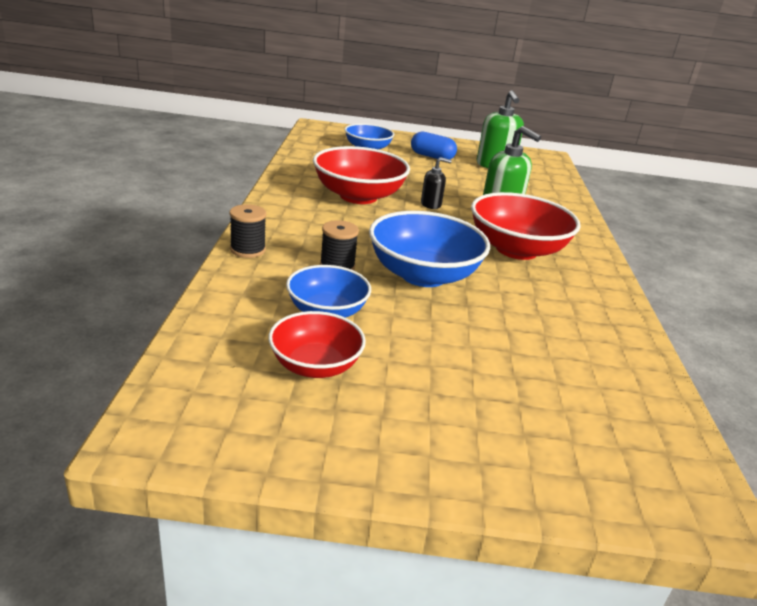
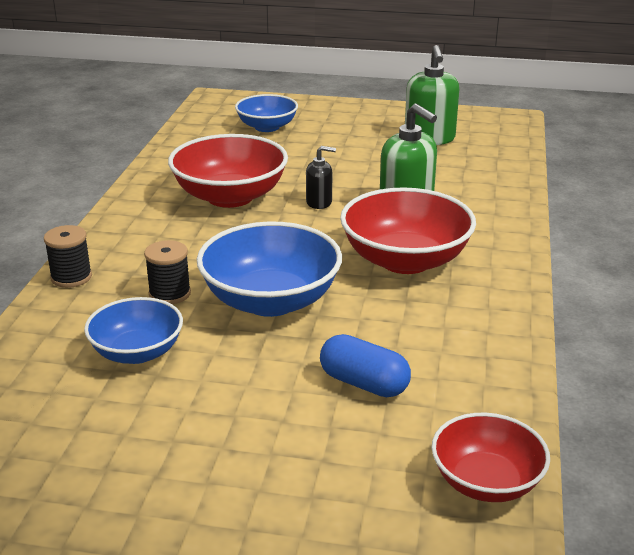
camera: 10 degrees right, 0 degrees up
(315, 365) = (101, 418): red bowl -> red bowl (486, 482)
(432, 156) = (348, 132): blue capsule -> blue capsule (364, 383)

